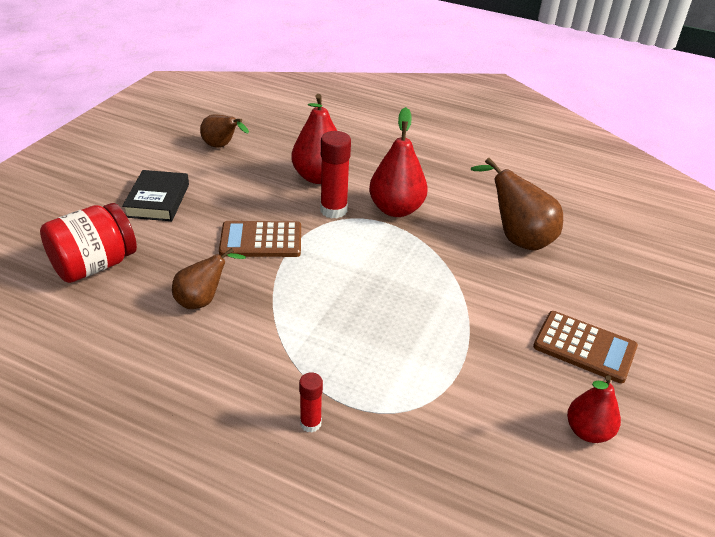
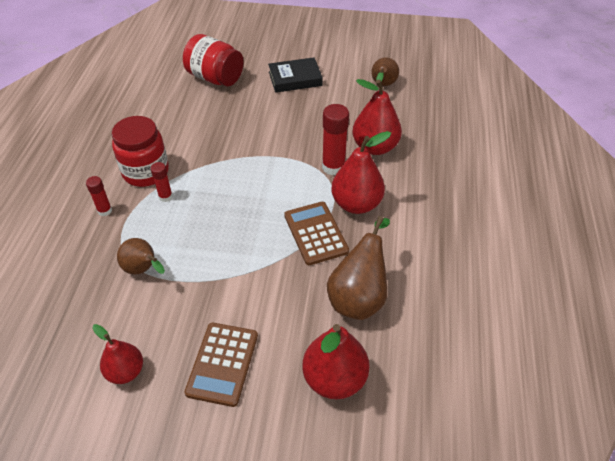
camera: 75 degrees right, 10 degrees up
(203, 300) = (200, 132): brown pear -> brown pear (143, 269)
(252, 367) = (145, 172): none -> red jar
(261, 240) = (275, 139): brown calculator -> brown calculator (315, 233)
(313, 354) = (165, 197): none -> red glue stick
(607, 275) = (334, 378): none -> red pear

